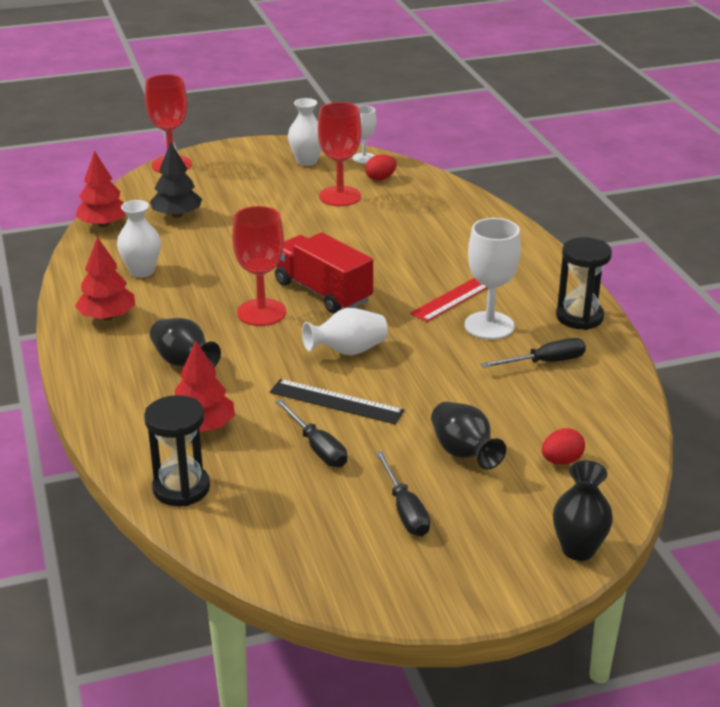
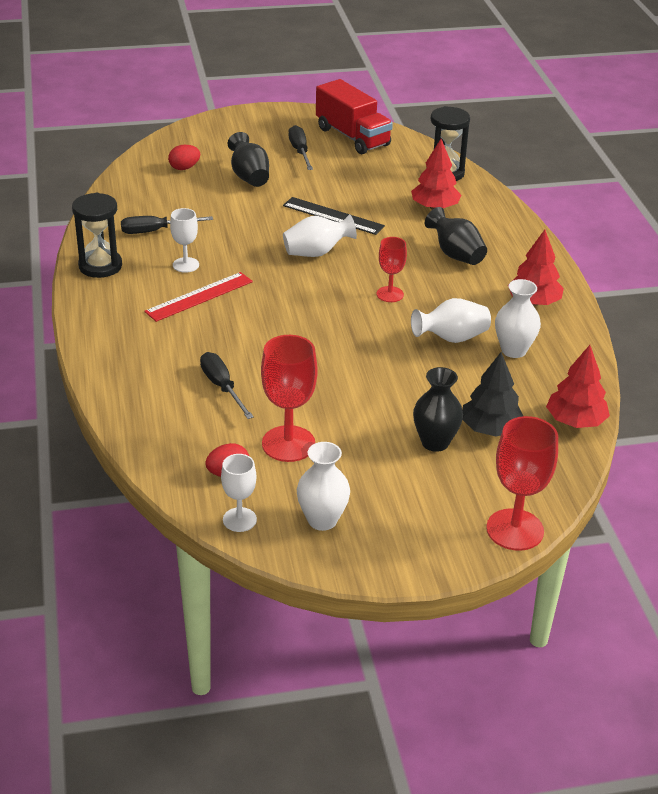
camera: 175 degrees left, 5 degrees up
(200, 277) = (451, 338): none -> white vase
(261, 312) = (390, 294): red goblet -> red goblet, size x0.59
(317, 448) = (351, 188): black screwdriver -> black screwdriver (222, 387)
(323, 292) = (329, 311): red truck -> red truck (352, 137)
(489, 326) = (185, 265): white goblet -> white goblet, size x0.59
(578, 549) = (202, 127): black vase -> black vase (435, 442)

